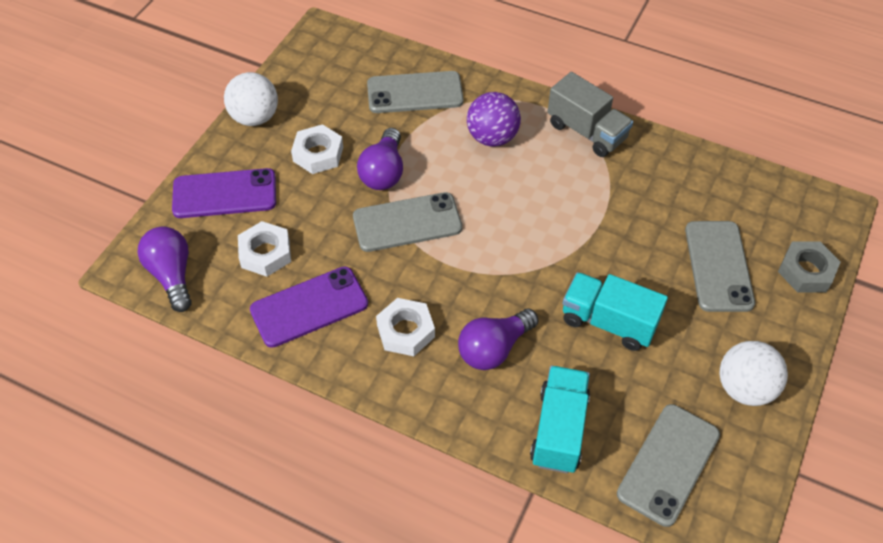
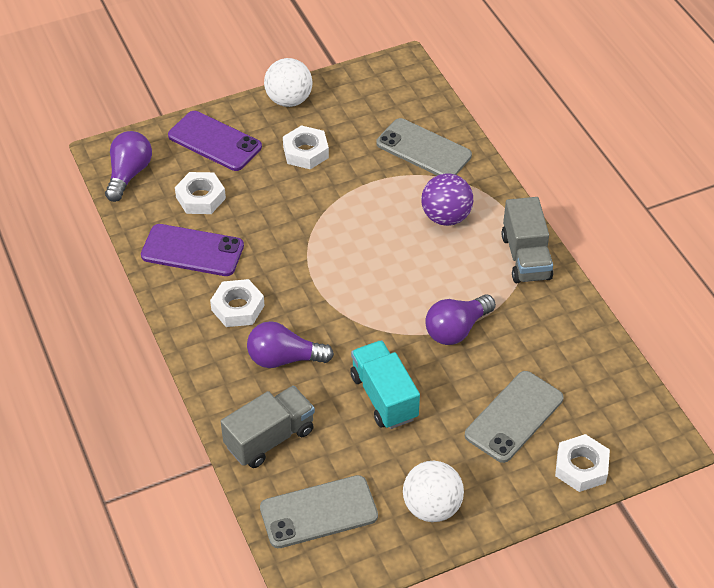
camera: 40 degrees right, 5 degrees down
(383, 172) = (338, 193): purple light bulb -> purple light bulb (456, 329)
(407, 222) = (316, 238): grey phone -> none
(559, 429) = (269, 438): turquoise truck -> grey truck
(806, 271) = (581, 467): grey nut -> white nut

